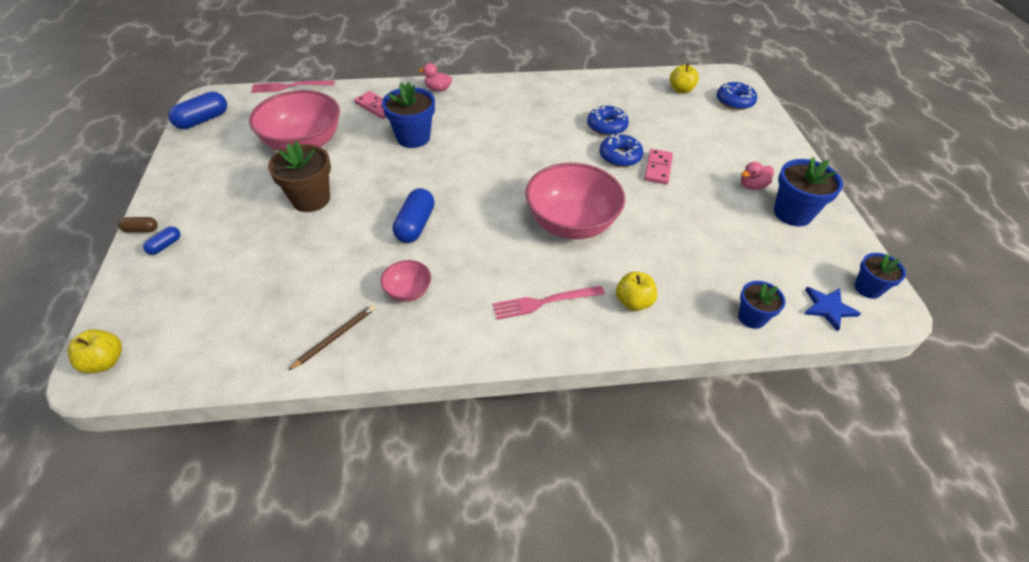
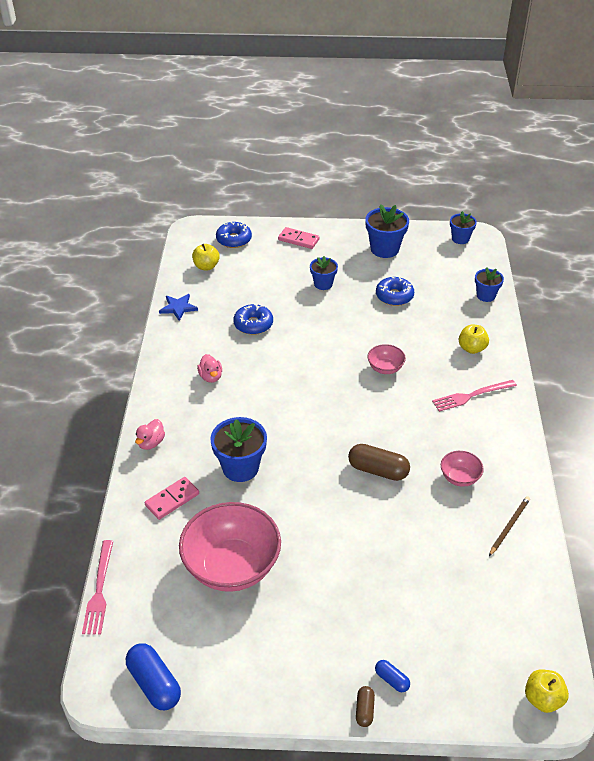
camera: 80 degrees left, 5 degrees down
(311, 199) = (331, 553): brown flower pot -> none
(335, 337) = (509, 526): brown pencil -> brown pencil turned 75 degrees clockwise
(415, 225) = (378, 470): blue capsule -> brown capsule
(544, 302) = (471, 395): pink fork -> pink fork turned 75 degrees clockwise
(571, 223) = (385, 368): pink bowl -> pink bowl, size x0.46
(620, 156) = (300, 324): blue donut -> blue donut (394, 296)
(658, 168) = (320, 305): pink domino -> pink domino (298, 240)
(695, 167) = (323, 284): none -> blue flower pot
(752, 186) = (350, 260): pink duck -> pink duck (211, 377)
(828, 308) = (477, 260): blue star -> blue star (178, 308)

